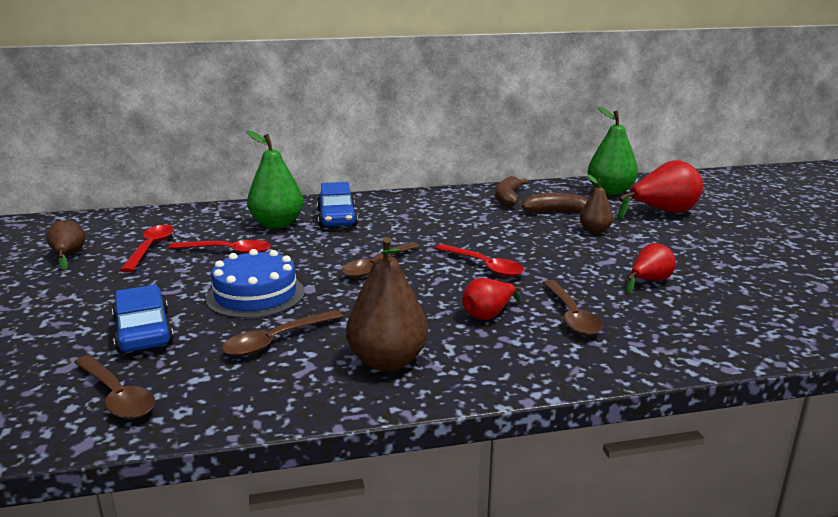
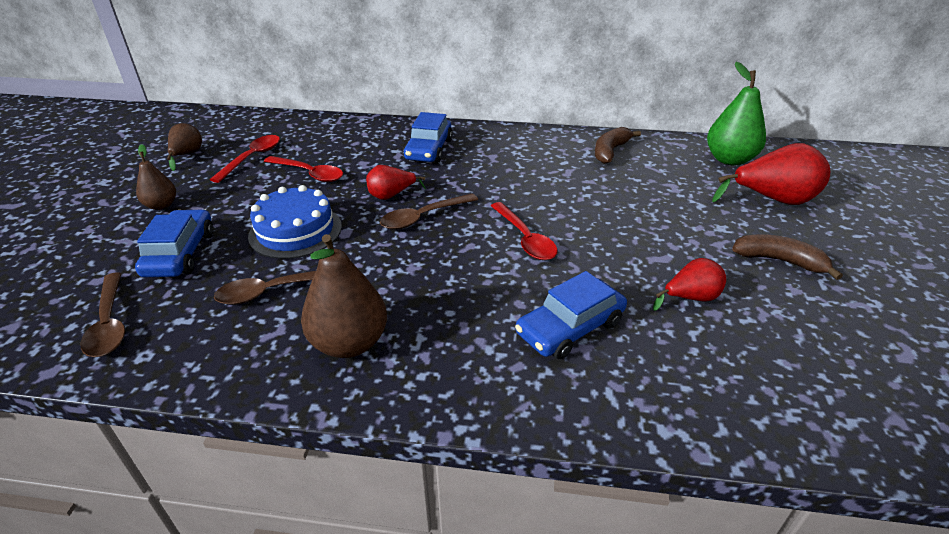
camera: 20 degrees right, 15 degrees up
(277, 224) = (372, 148): green pear -> none
(488, 315) = (485, 305): red pear -> red pear (391, 196)
(556, 212) = (650, 178): brown banana -> brown banana (779, 261)
(571, 316) = (570, 328): brown spoon -> blue car
(595, 231) = (675, 212): brown pear -> brown pear (161, 205)

